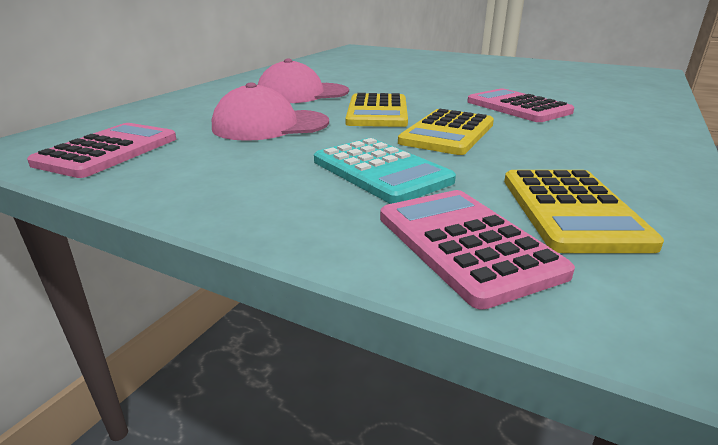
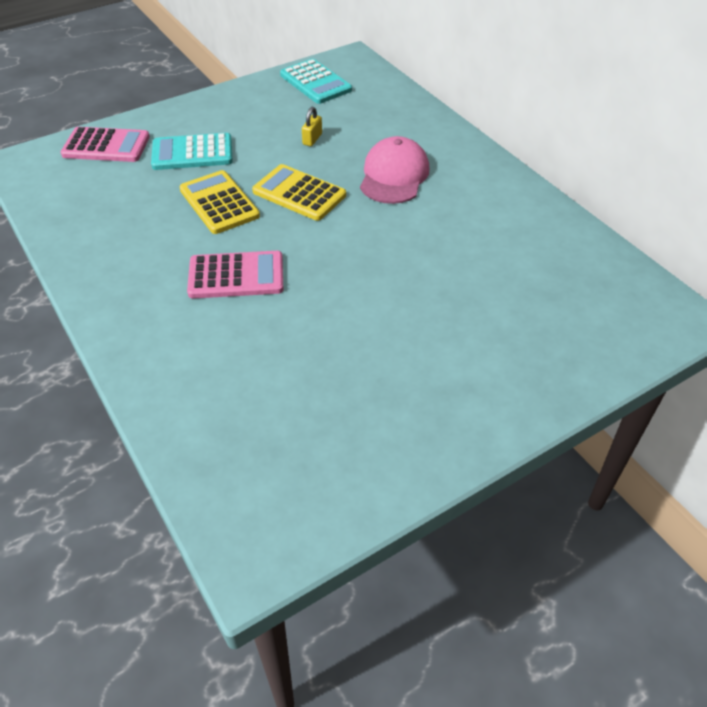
camera: 120 degrees right, 20 degrees up
(108, 151) = (315, 82): pink calculator -> turquoise calculator
(270, 125) = (312, 139): pink cap -> yellow padlock
(571, 210) = (89, 186): yellow calculator -> none

